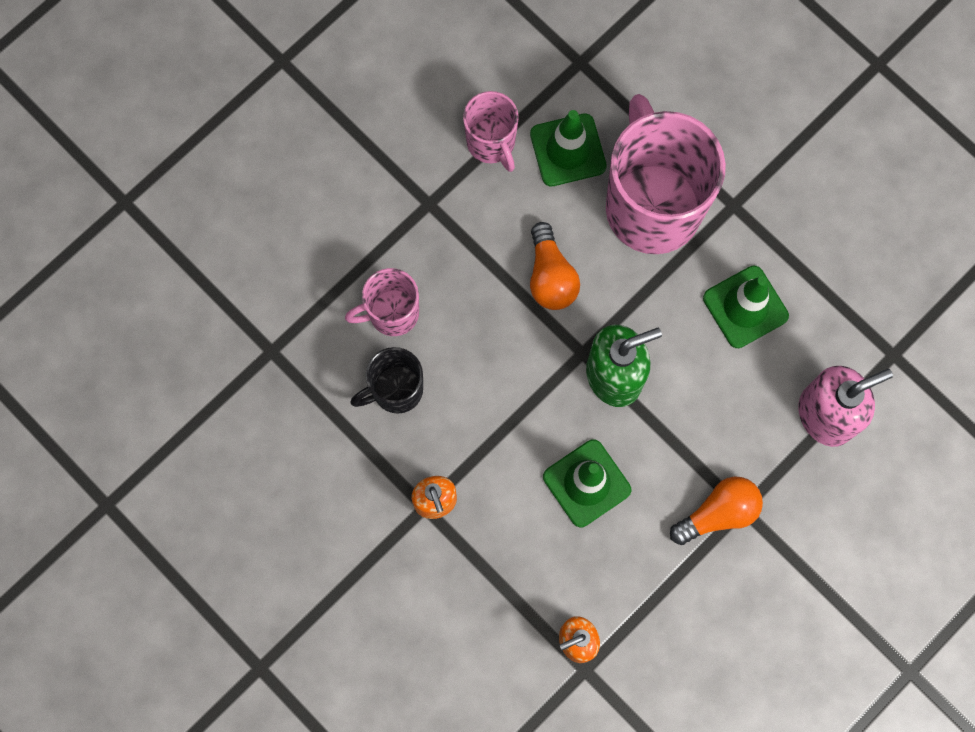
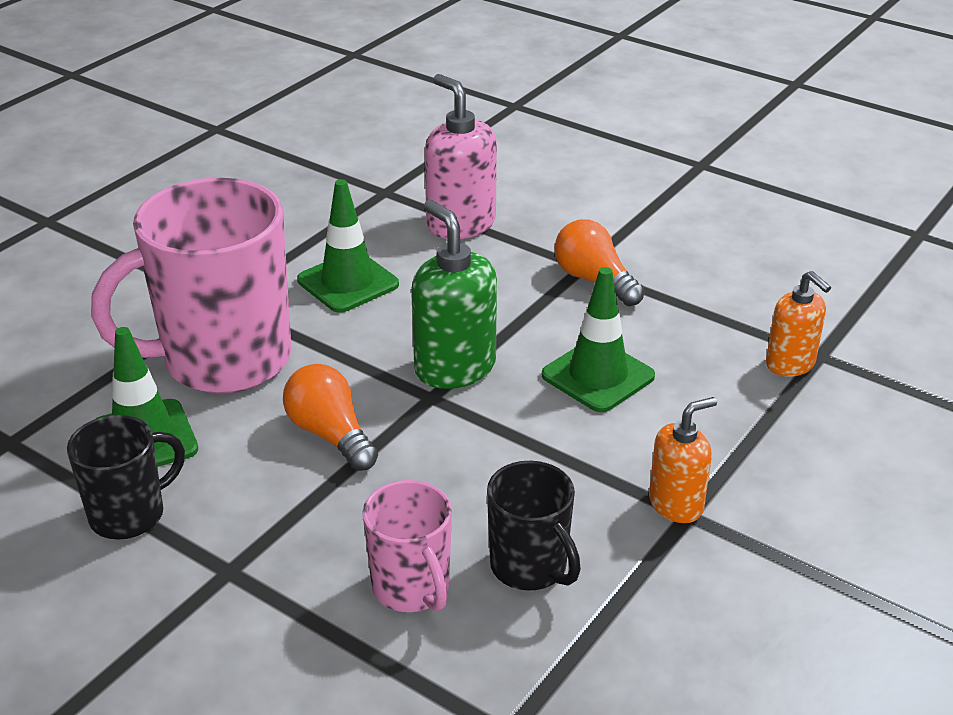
camera: 100 degrees left, 40 degrees down
(491, 143) = (129, 514): pink mug -> black mug
(550, 276) = (330, 435): orange light bulb -> orange light bulb turned 105 degrees counterclockwise

